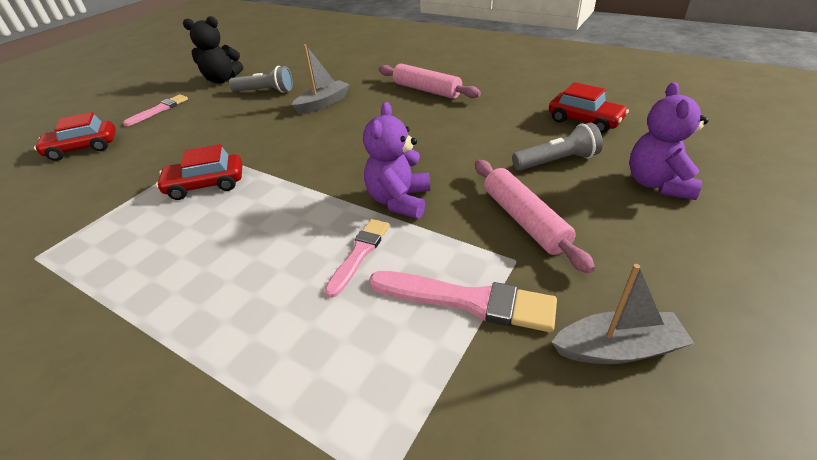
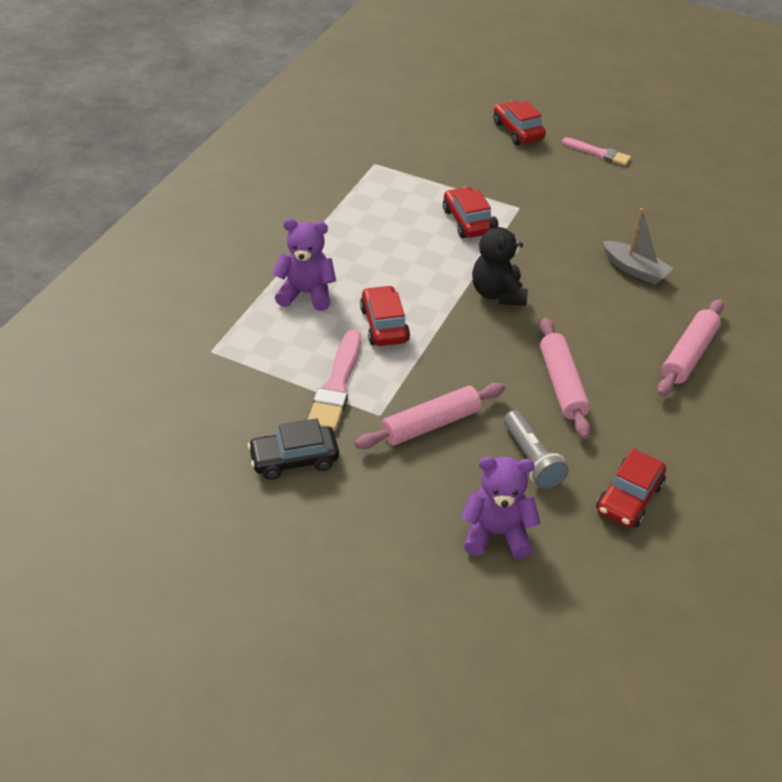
camera: 80 degrees right, 5 degrees up
(222, 80) = (681, 178): black teddy bear -> black teddy bear (497, 293)
(265, 91) = (657, 218): grey flashlight -> none
(359, 254) = (384, 325): pink brush -> red car
(399, 201) = (453, 343): purple teddy bear -> purple teddy bear (306, 293)
(460, 142) = (562, 384): none -> pink rolling pin
(617, 348) = (294, 459): grey boat -> black car

